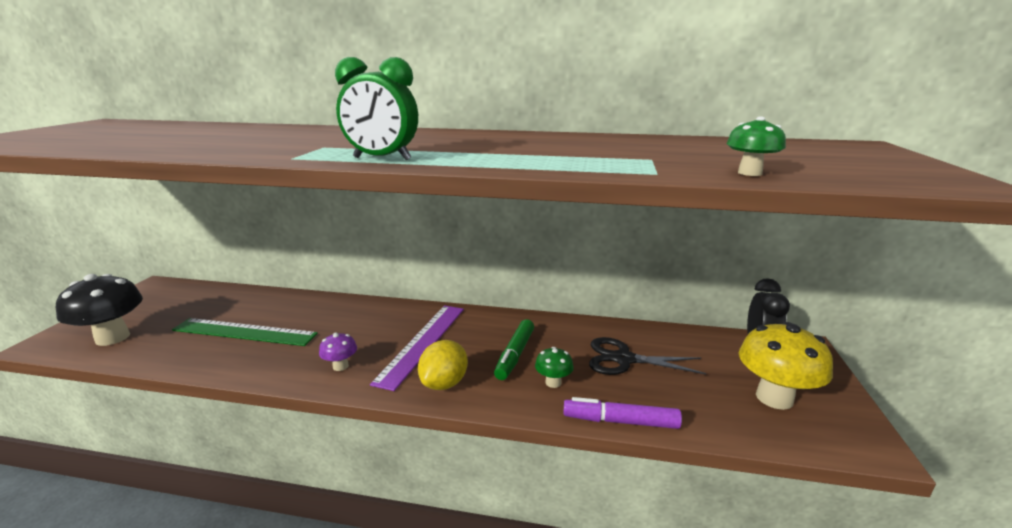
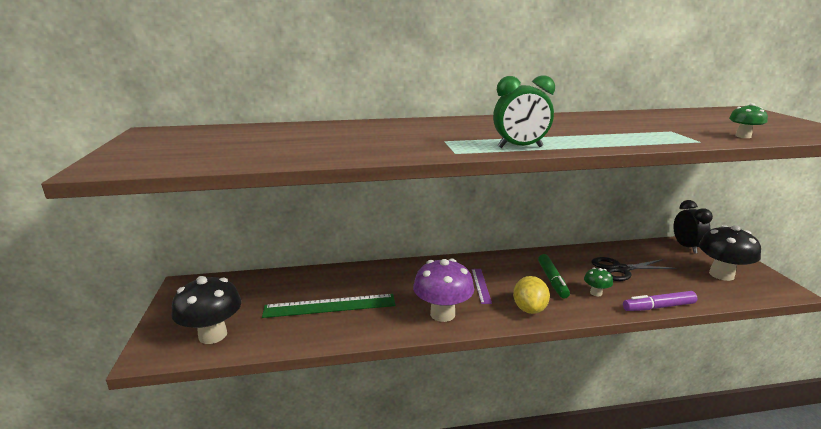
camera: 20 degrees left, 0 degrees up
(340, 366) = (442, 314): purple mushroom -> purple mushroom, size x2.03
(422, 343) = (481, 285): purple ruler -> purple ruler, size x0.53
(774, 398) = (721, 274): yellow mushroom -> black mushroom

